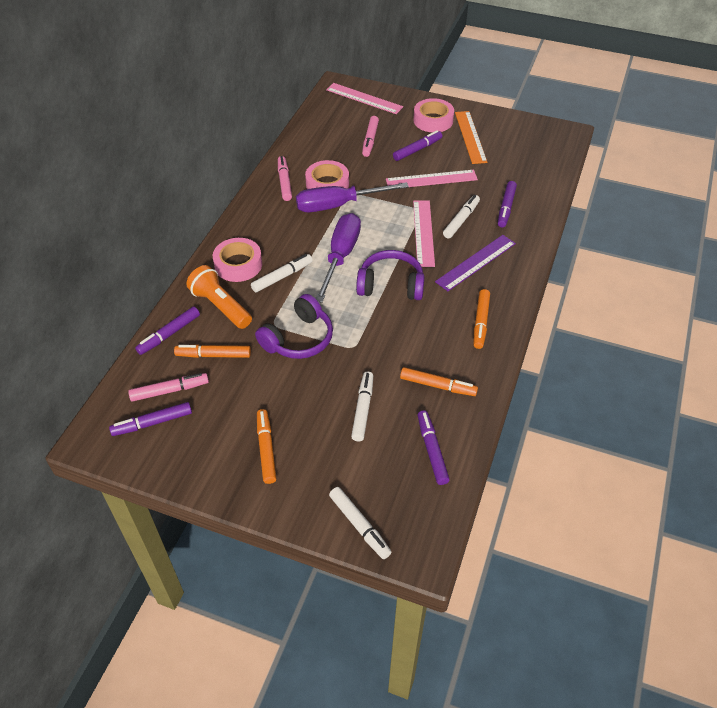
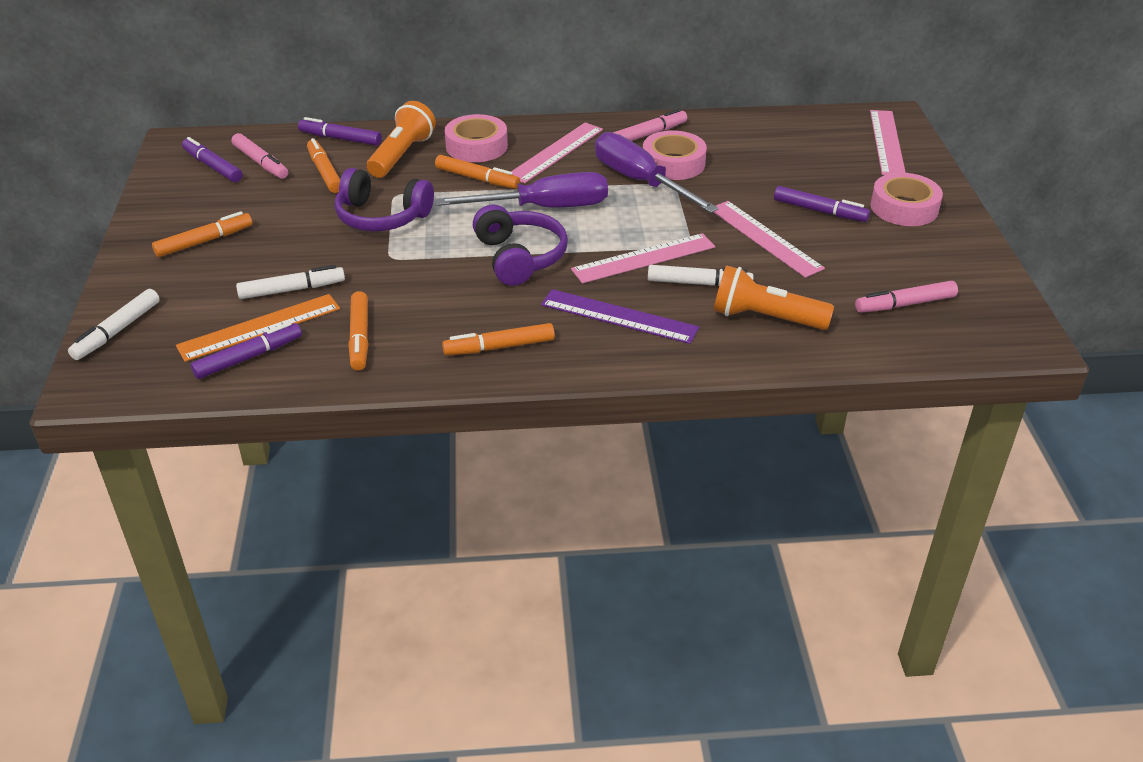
camera: 65 degrees right, 10 degrees down
(275, 230) = (556, 152): none -> pink ruler
(282, 277) = (477, 179): white marker -> orange marker
(370, 140) = (799, 170): pink marker -> pink marker (905, 304)
(470, 137) = (902, 248): orange ruler -> orange ruler (259, 327)
(506, 208) = (765, 318): purple marker -> orange flashlight

